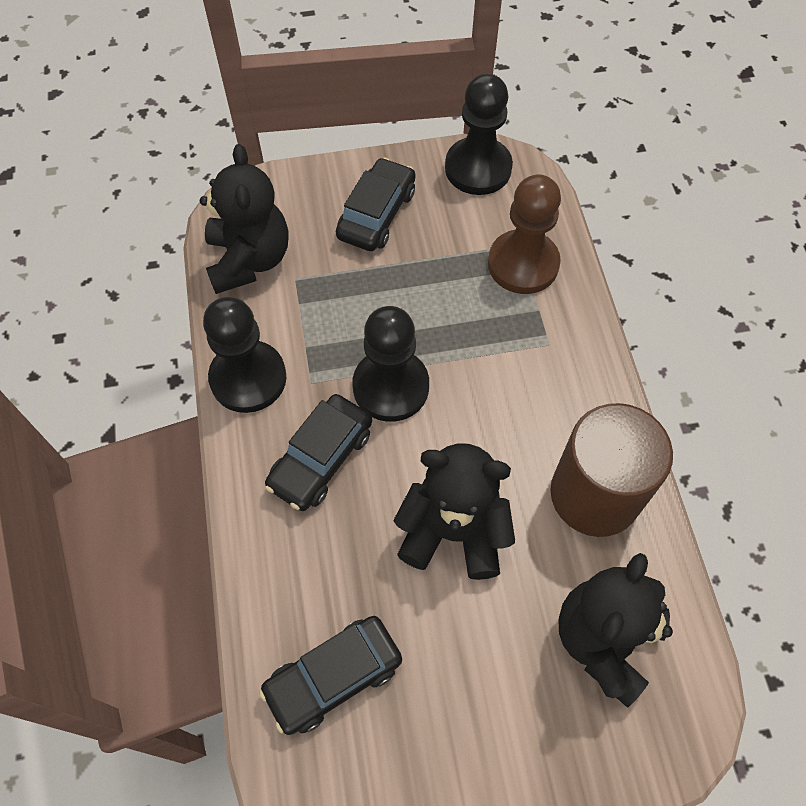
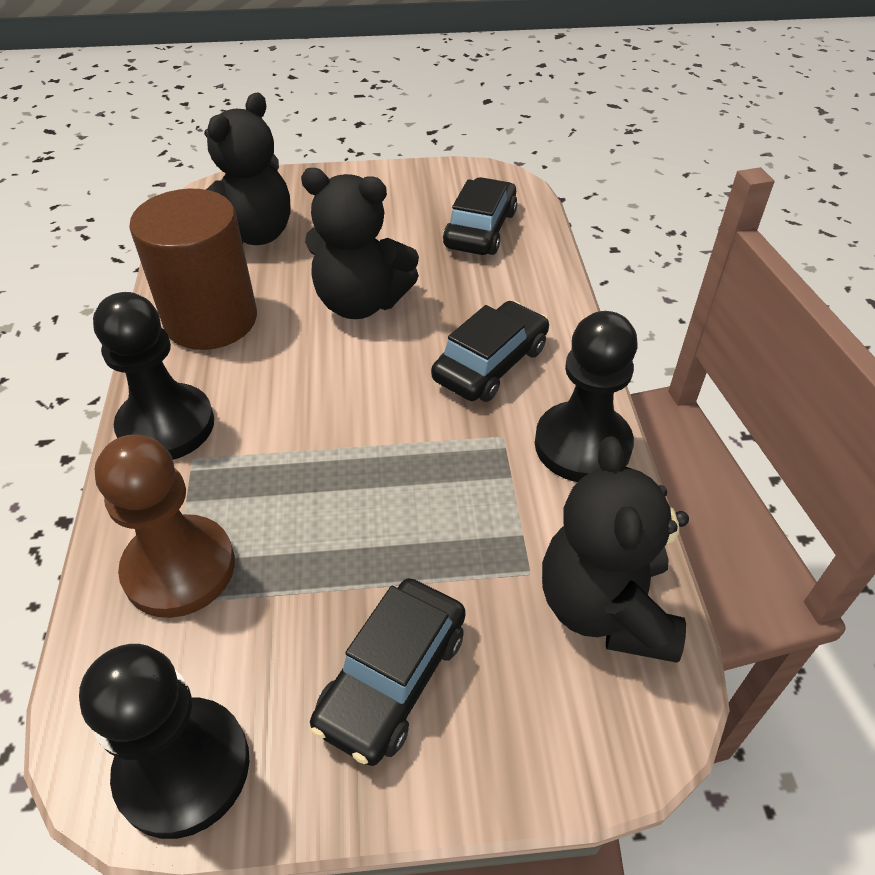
camera: 175 degrees left, 15 degrees down
(333, 677) = (480, 229): black car -> black car turned 45 degrees counterclockwise
(391, 387) = (404, 424): black pawn -> black pawn (166, 426)

